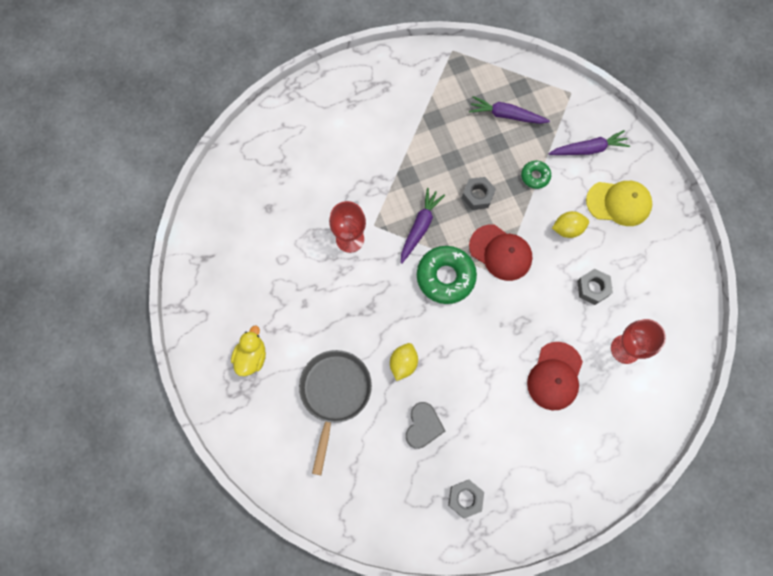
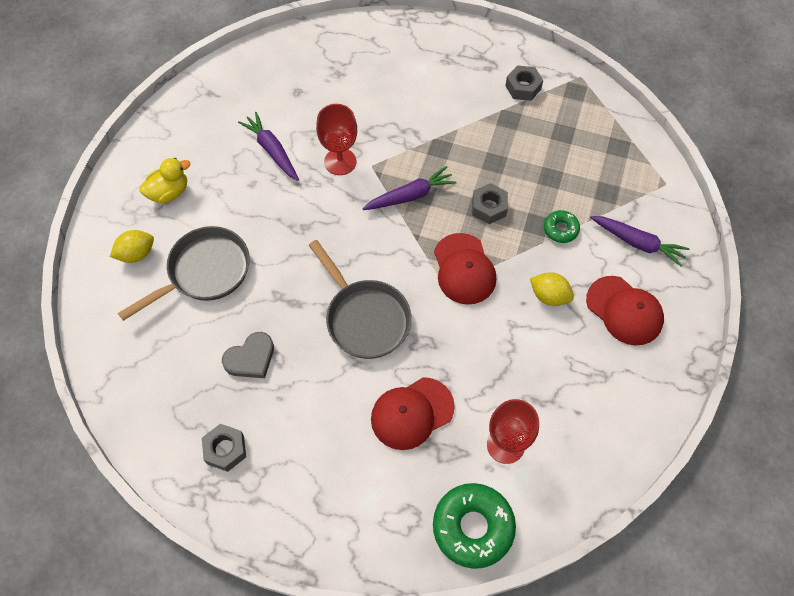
camera: 40 degrees right, 10 degrees down
(403, 363) = (285, 293): yellow lemon -> yellow lemon (136, 254)
(445, 277) = (393, 252): green donut -> green donut (473, 527)
(469, 338) = (365, 318): none -> grey pan
(506, 115) = (581, 160): purple carrot -> purple carrot (272, 150)
(593, 288) = (524, 365): grey nut -> grey nut (523, 87)
(619, 203) = (624, 310): yellow cap -> red cap

